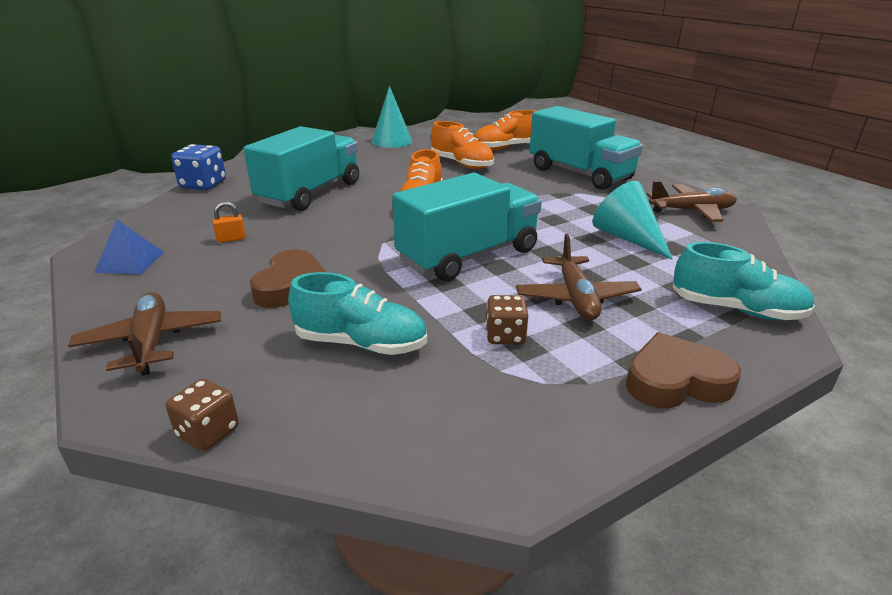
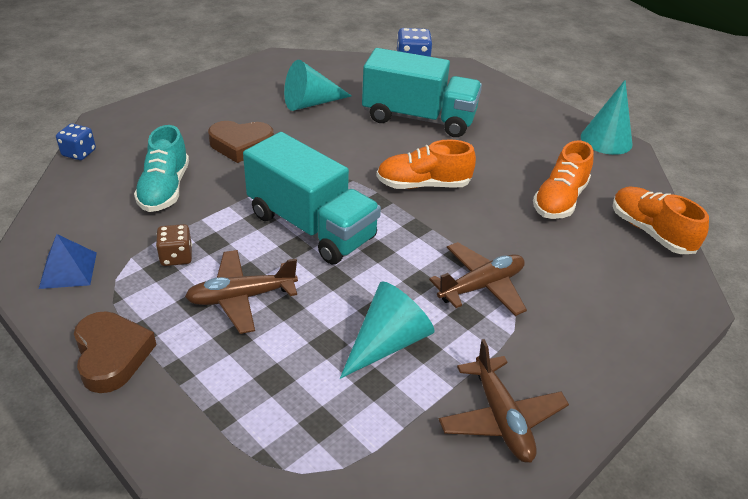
camera: 75 degrees right, 10 degrees up
(130, 262) = (265, 75): blue pyramid -> blue pyramid (68, 270)
(151, 342) = (166, 112): brown plane -> brown plane (481, 286)
(208, 432) = (79, 153): brown dice -> blue dice
(231, 239) = (311, 103): orange padlock -> turquoise cone
(579, 174) = (588, 305): turquoise truck -> none
(736, 309) = (231, 419): turquoise shoe -> none

